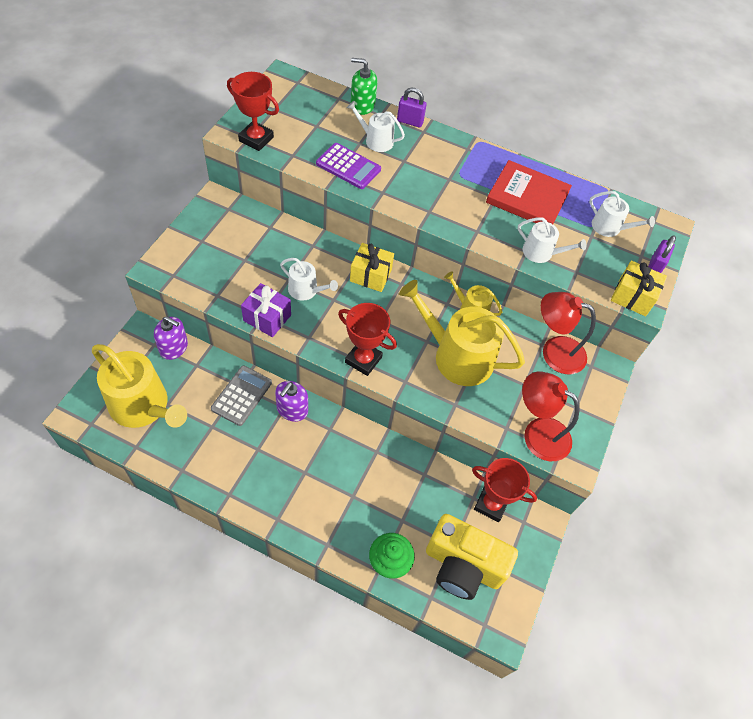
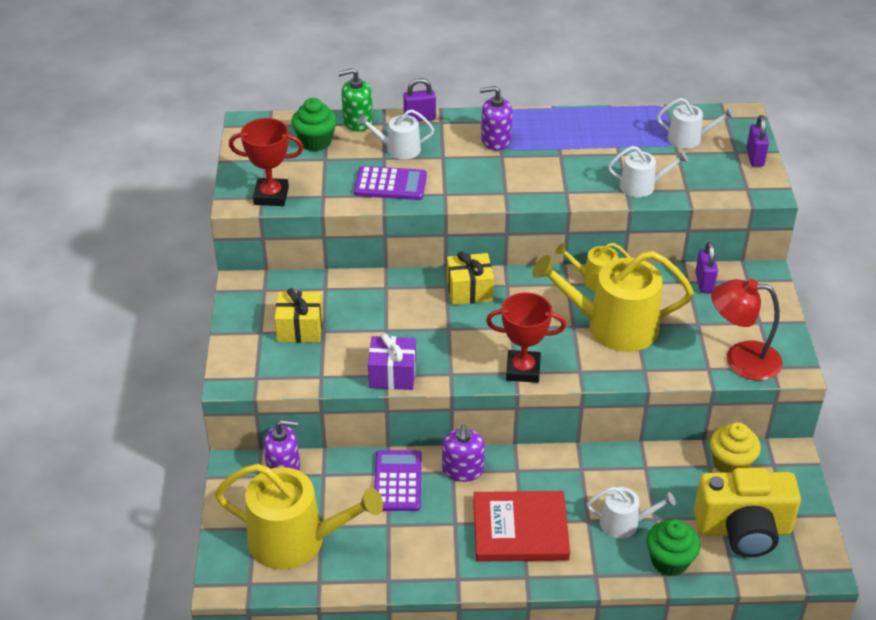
camera: 20 degrees left, 15 degrees down
(241, 395) = (397, 481): grey calculator -> purple calculator
(306, 290) = (413, 332): white watering can -> white watering can (624, 523)
(320, 109) = (315, 142): none -> green cupcake
(454, 163) = (495, 140): none -> purple soap dispenser
(491, 504) = (731, 464): red trophy -> yellow cupcake
(527, 197) = (591, 143): red book -> red book (520, 530)
(554, 351) = (704, 283): red lamp -> purple padlock
(632, 297) = (753, 190): yellow gift -> yellow gift (300, 328)

